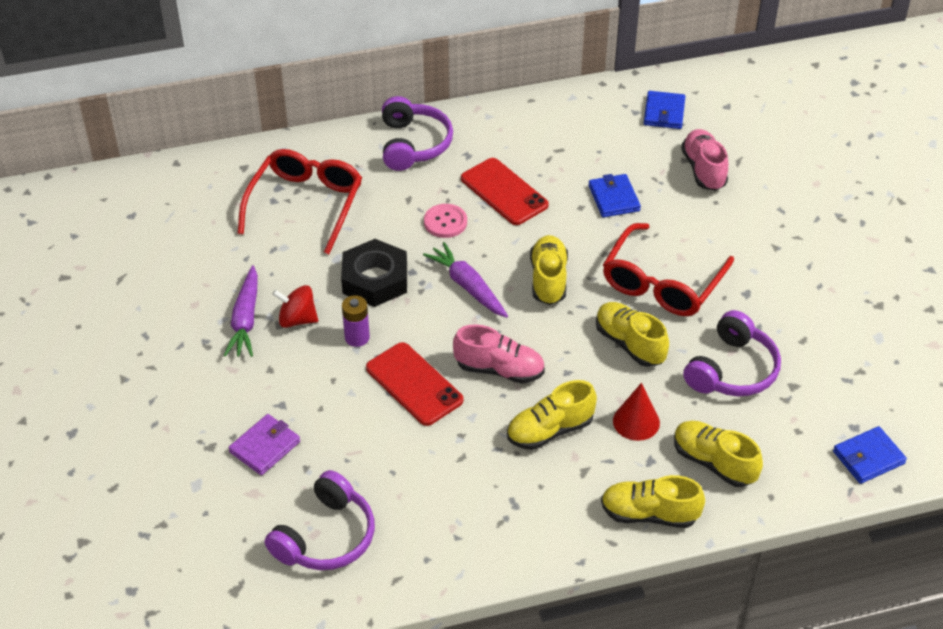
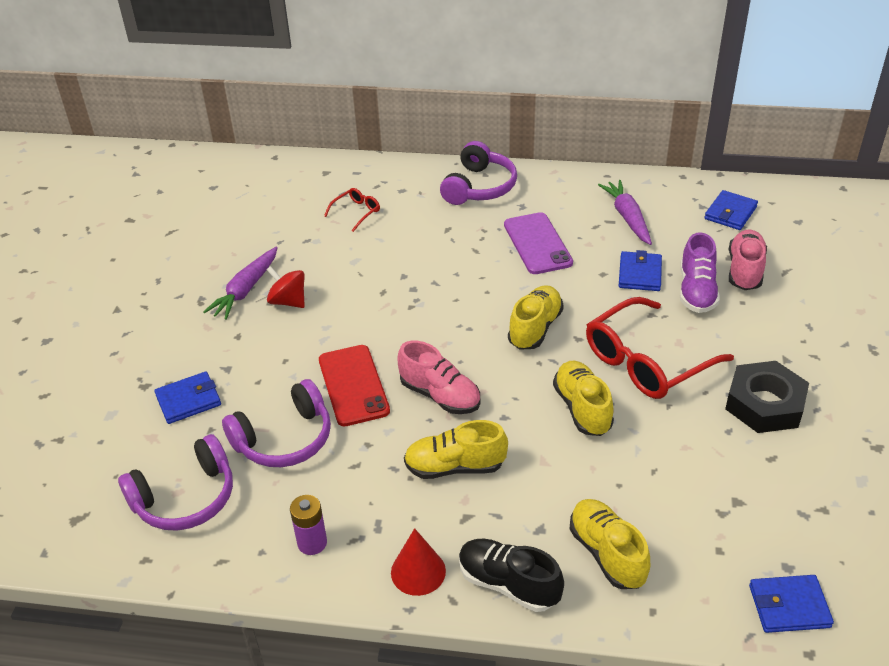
camera: 25 degrees right, 5 degrees down
(265, 447) = (188, 400): purple wallet -> blue wallet
(305, 205) = (356, 212): red glasses -> red glasses, size x0.46
(357, 337) = (329, 330): purple battery -> purple battery (312, 543)
(375, 279) = (376, 286): black nut -> black nut (764, 404)
(445, 222) = (468, 255): pink button -> none
(467, 286) = (455, 314): purple carrot -> purple carrot (627, 217)
(504, 192) = (537, 244): red phone -> purple phone
(636, 421) = (547, 485): red cone -> red cone (418, 571)
(649, 514) = (508, 584): yellow shoe -> black shoe
(672, 202) = (696, 291): none -> purple shoe
(732, 370) = (676, 465): purple headphones -> purple headphones (284, 439)

